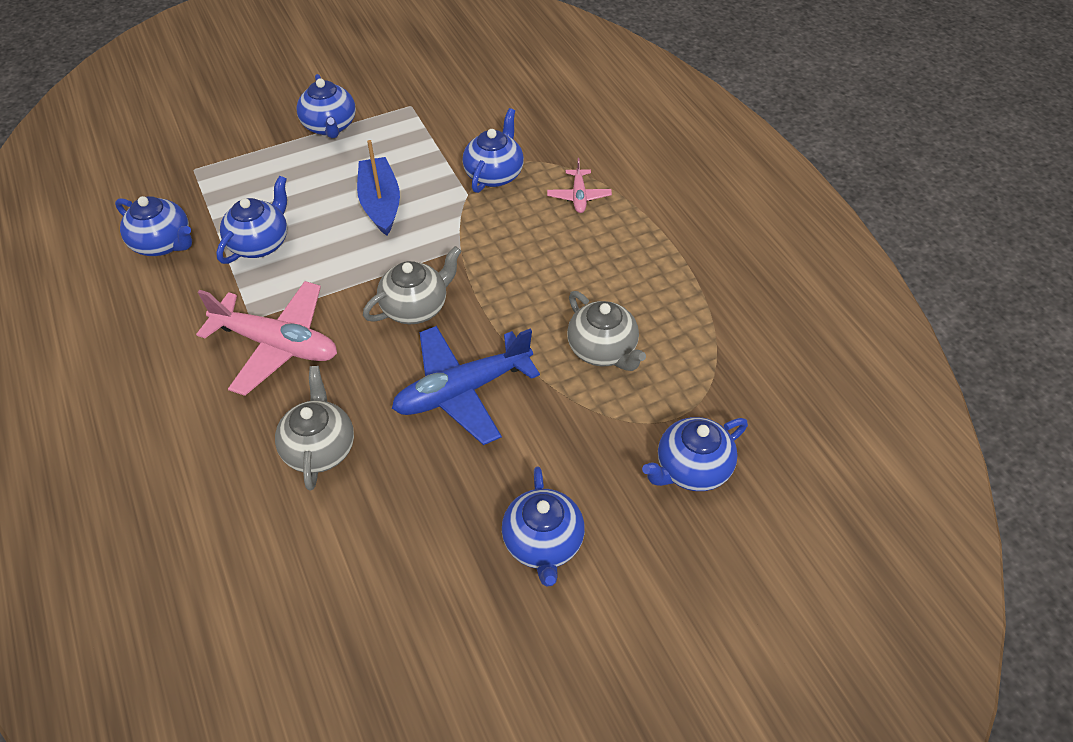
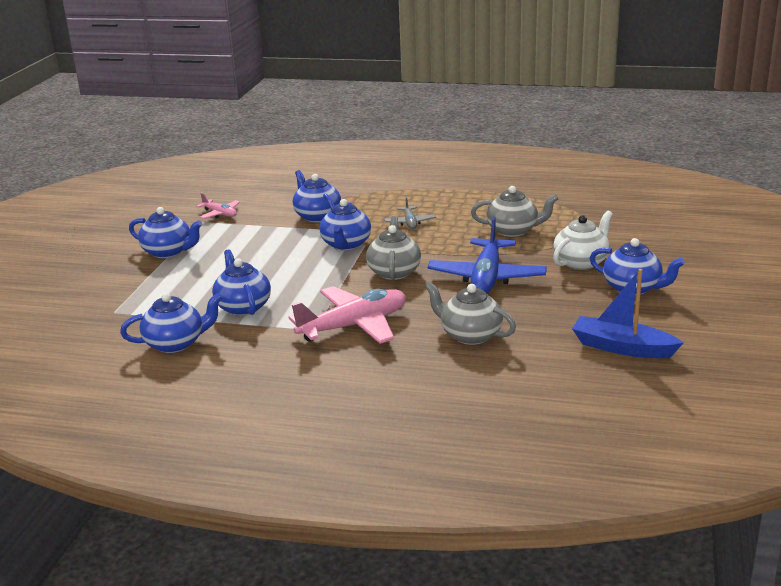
camera: 50 degrees left, 25 degrees down
(380, 203) = (279, 257): blue boat -> blue boat (622, 348)
(543, 252) = (410, 223): none -> grey plane
(572, 457) = (581, 262): none -> white teapot
(579, 196) = (380, 200): pink plane -> pink plane (220, 214)
(691, 469) = (630, 235): blue teapot -> blue teapot (346, 245)

